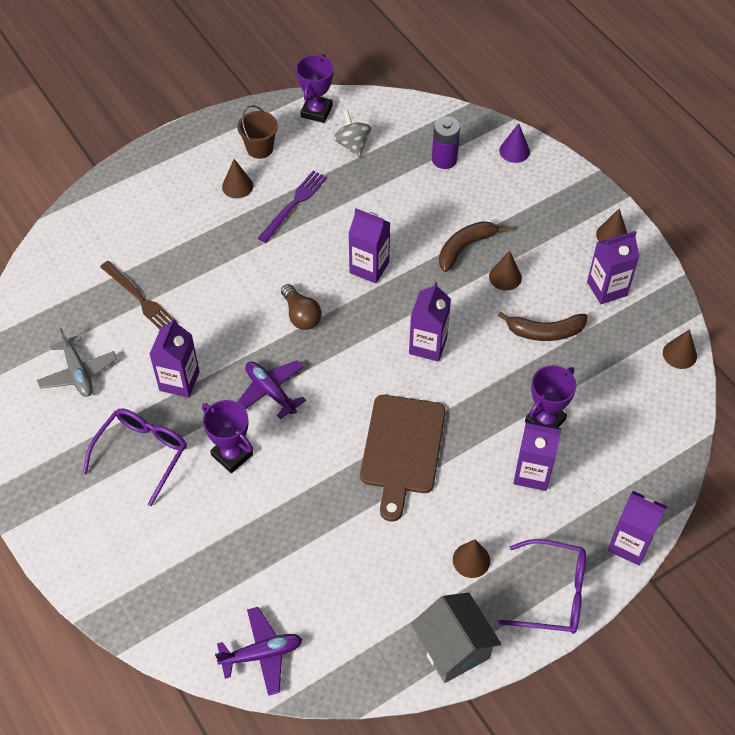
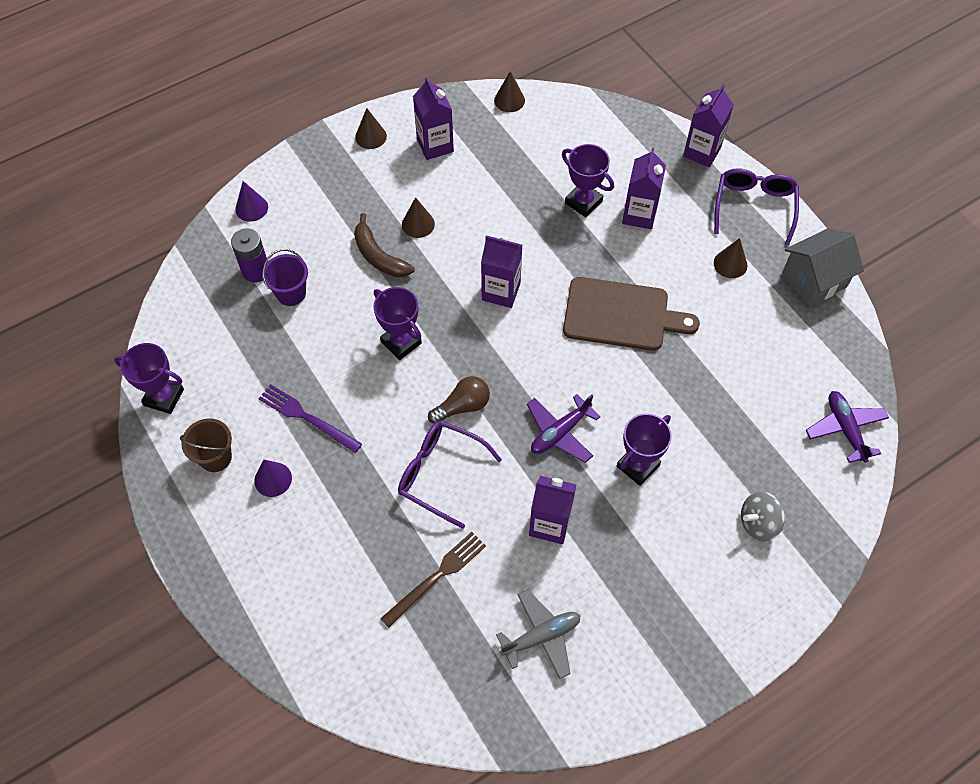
camera: 90 degrees left, 5 degrees up
(142, 453) = (642, 555): purple glasses -> purple glasses (440, 473)
(237, 186) = (273, 479): brown cone -> purple cone
(352, 145) = (222, 359): grey spinning top -> grey spinning top (758, 523)
(369, 267) = (401, 342): purple carton -> purple trophy
(421, 185) = (291, 293): none -> purple bucket
(545, 332) = (485, 196): brown banana -> none

